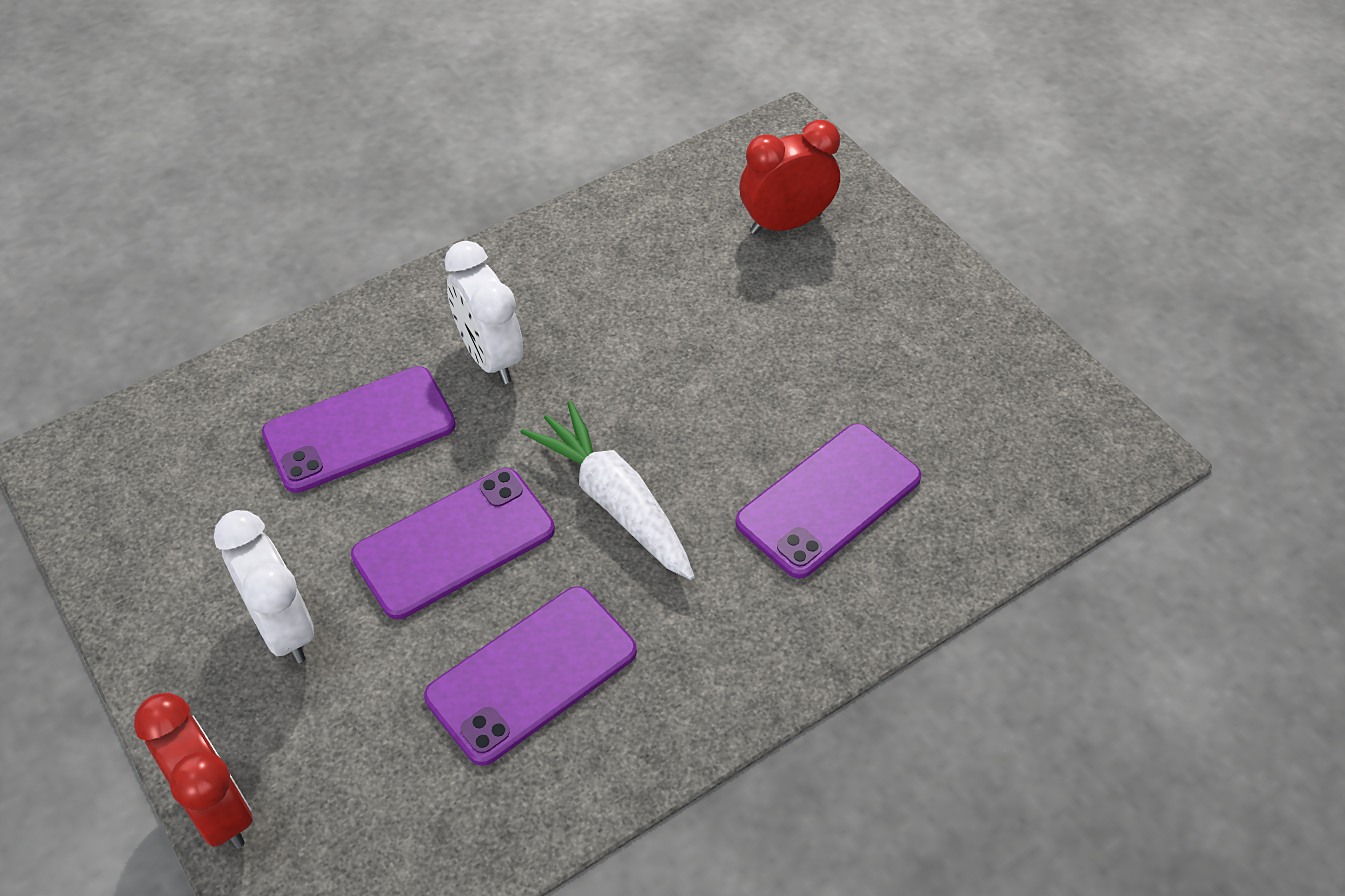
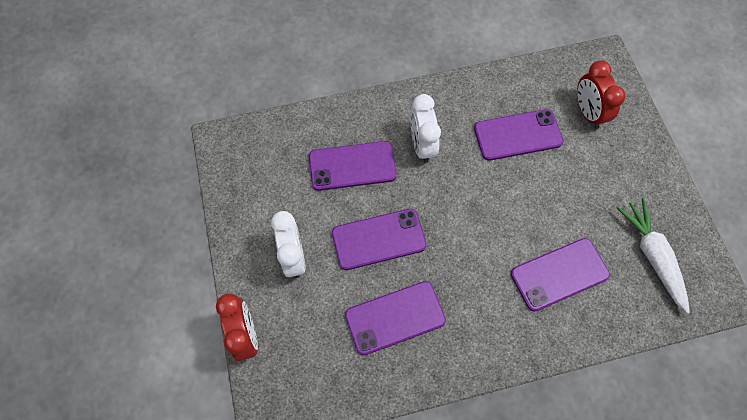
camera: 20 degrees right, 15 degrees up
(614, 502) = (457, 242): white carrot -> white carrot (652, 256)
(669, 292) = (518, 135): none -> purple phone
(786, 223) = (588, 113): red clock -> red clock turned 105 degrees counterclockwise

